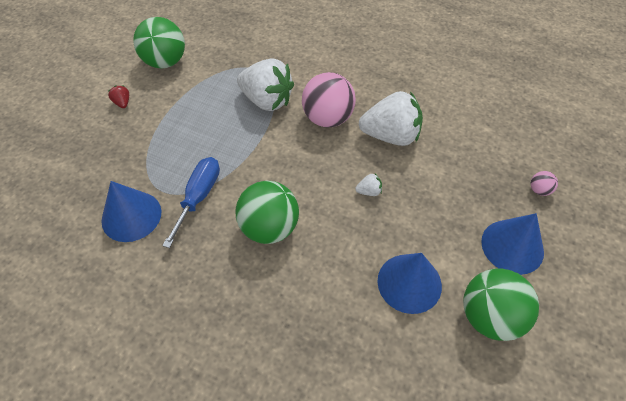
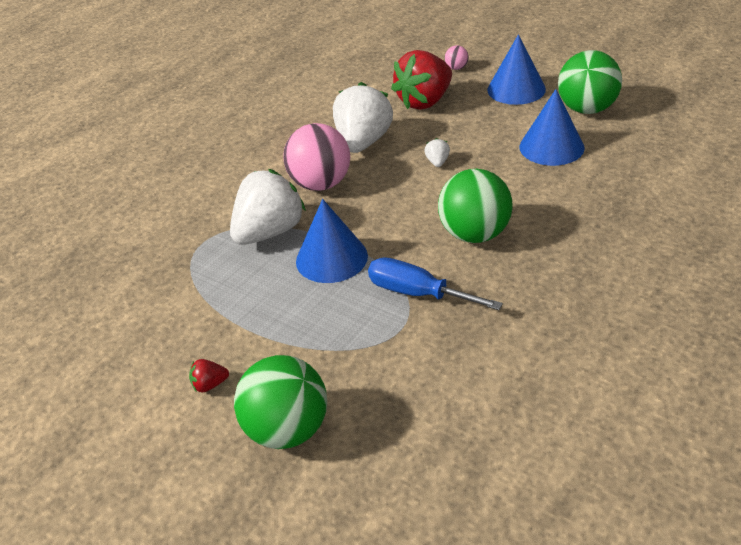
camera: 75 degrees left, 15 degrees down
(131, 216) = (437, 358): blue cone -> blue cone (331, 258)
(165, 62) = (138, 337): green ball -> green ball (287, 430)
(467, 171) = (425, 101): none -> red strawberry

